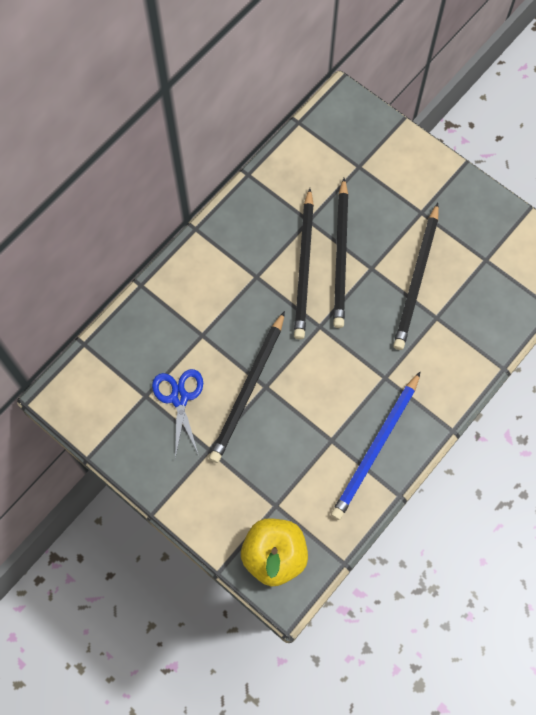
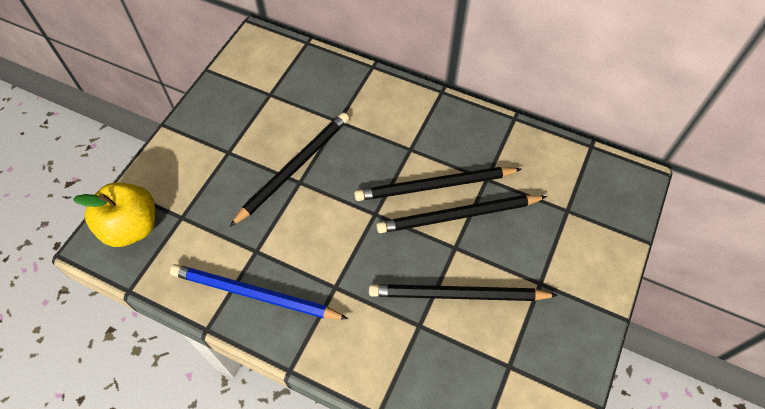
camera: 75 degrees right, 10 degrees down
(179, 398) = (273, 118): blue scissors -> none
(248, 389) = (293, 168): black pencil -> black pencil turned 120 degrees clockwise

